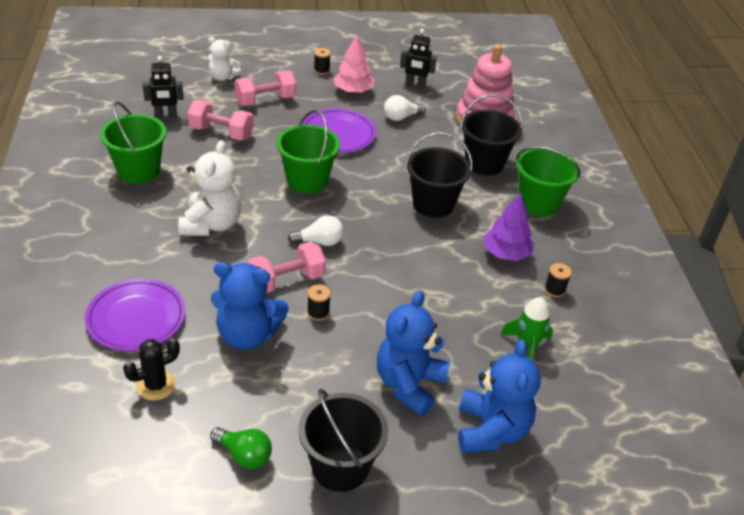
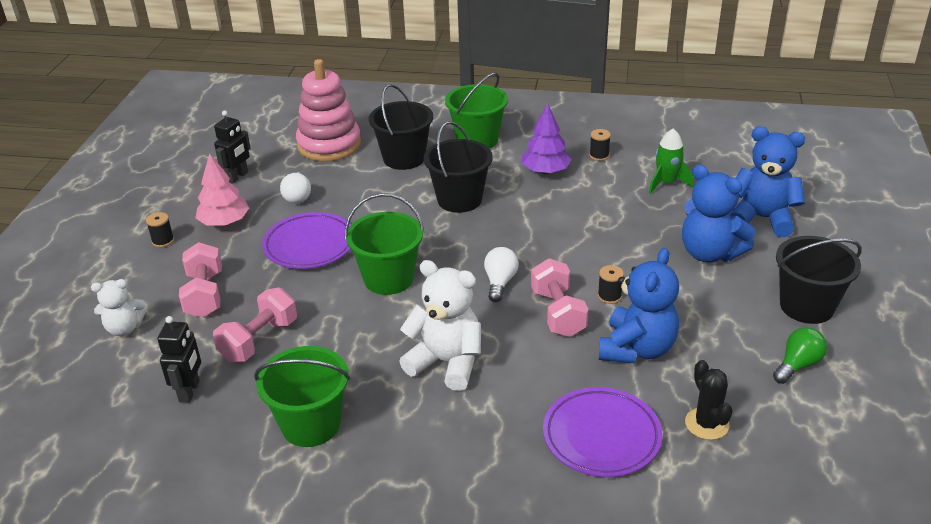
camera: 70 degrees left, 5 degrees down
(223, 77) = (124, 328): white teddy bear -> white teddy bear turned 45 degrees clockwise

